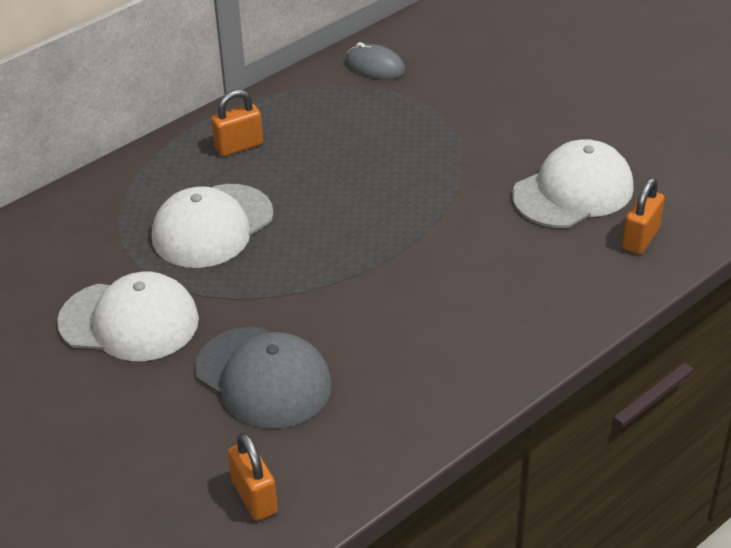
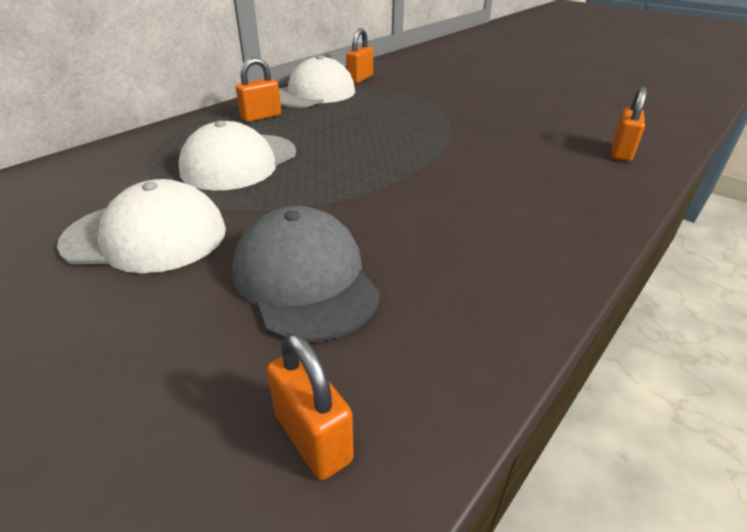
camera: 10 degrees left, 5 degrees down
(263, 378) = (305, 279): grey cap -> grey cap turned 150 degrees counterclockwise
(375, 66) = (360, 79): grey mouse -> orange padlock
(573, 191) = (544, 129): white cap -> white cap (313, 93)

